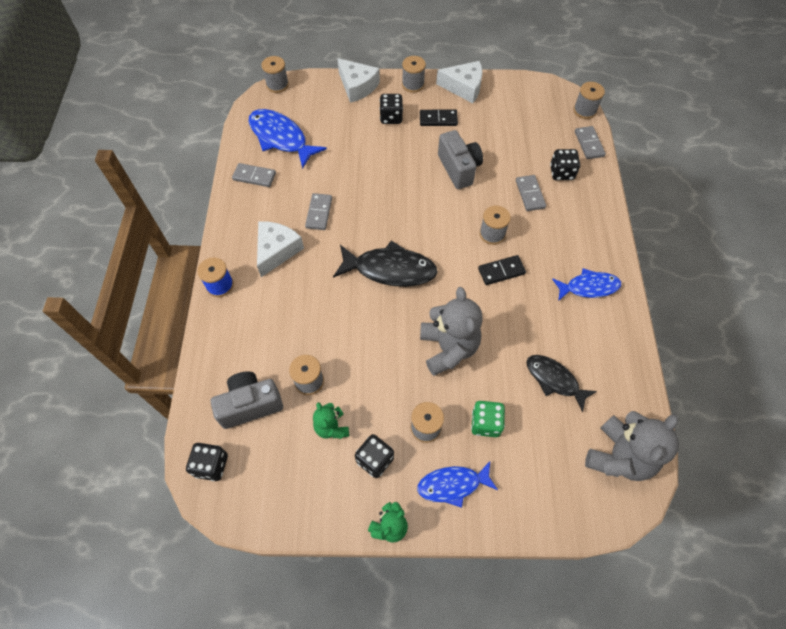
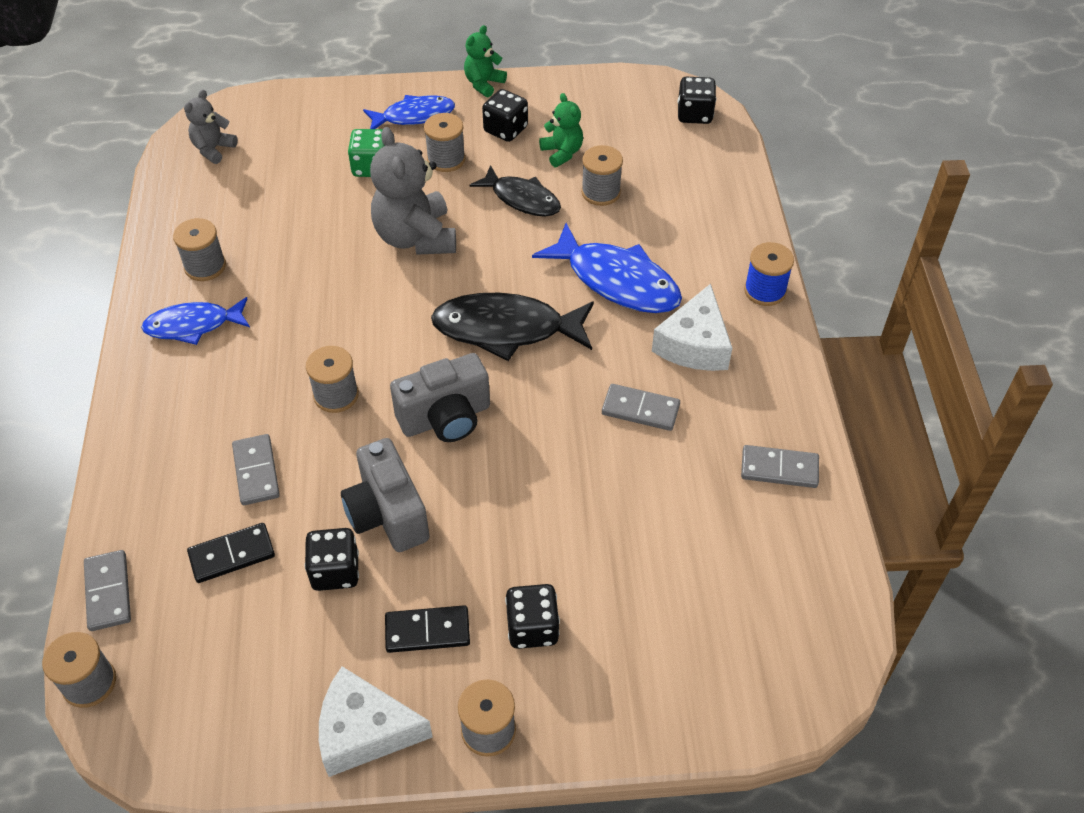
camera: 175 degrees right, 10 degrees down
(250, 405) = (669, 166): grey camera -> grey camera (446, 418)
(277, 85) = (812, 702): grey spool -> grey spool (205, 266)
(281, 138) = (756, 557): blue fish -> blue fish (617, 281)
(319, 213) = (640, 410): grey domino -> grey domino turned 75 degrees counterclockwise
(357, 86) = (621, 712): white cheese -> none
(501, 271) = (328, 339): black domino -> black domino (232, 555)
(554, 380) = (274, 213): black fish -> black fish (522, 199)
(561, 173) = (184, 520): black dice -> black dice (335, 571)
(618, 456) = (213, 149): grey teddy bear -> grey teddy bear, size x0.54

